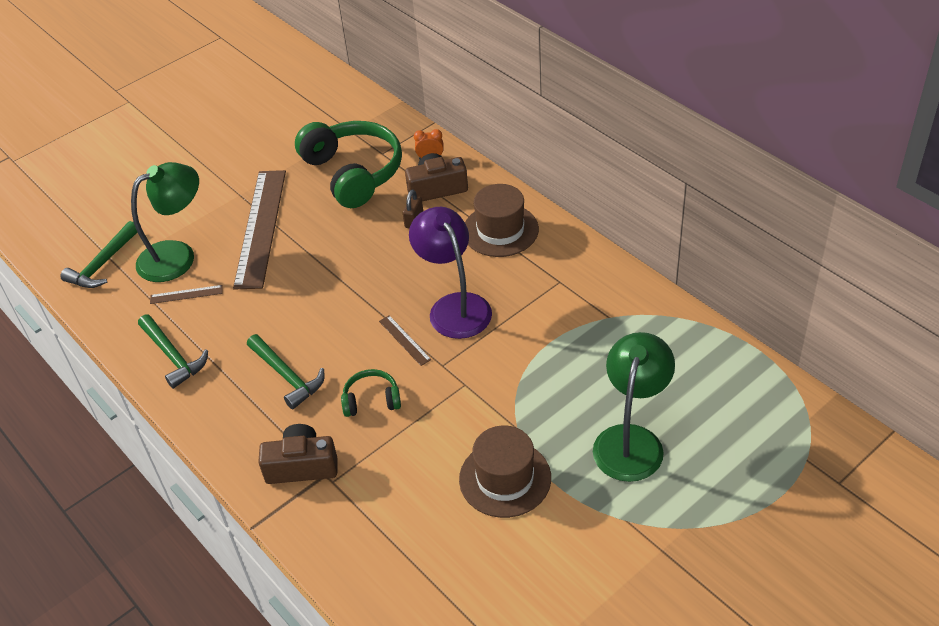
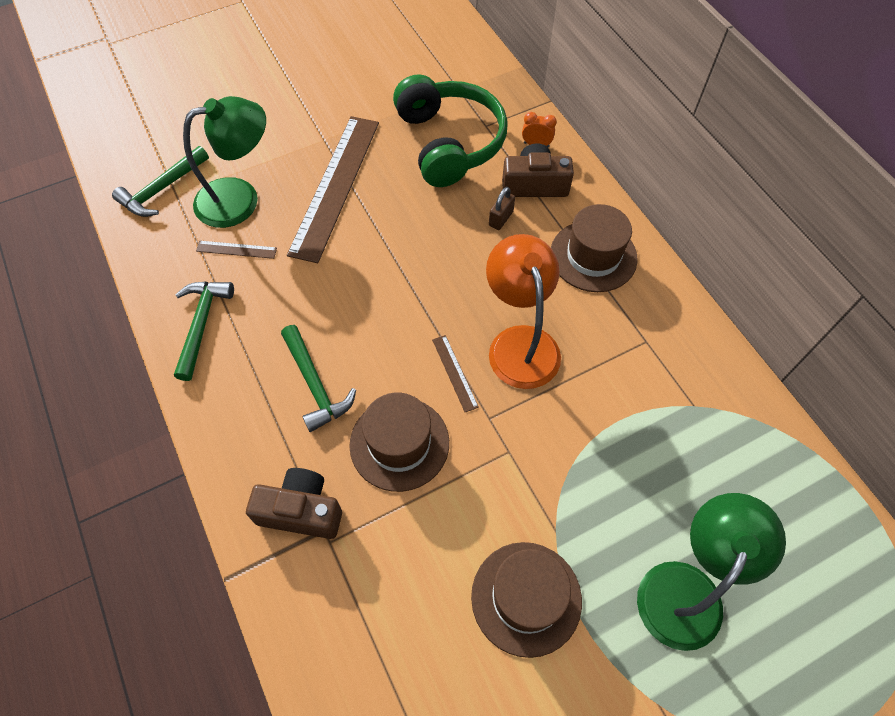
camera: 10 degrees right, 15 degrees up
(173, 356) = (201, 324): green hammer -> green hammer turned 150 degrees counterclockwise
(371, 400) = (399, 443): green headphones -> brown hat
(454, 306) = (520, 343): purple lamp -> orange lamp

